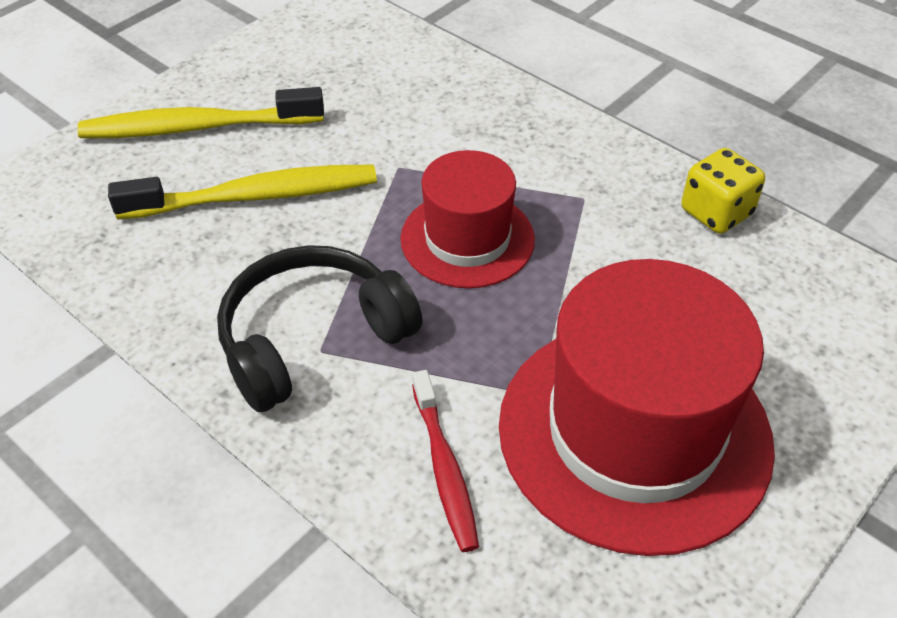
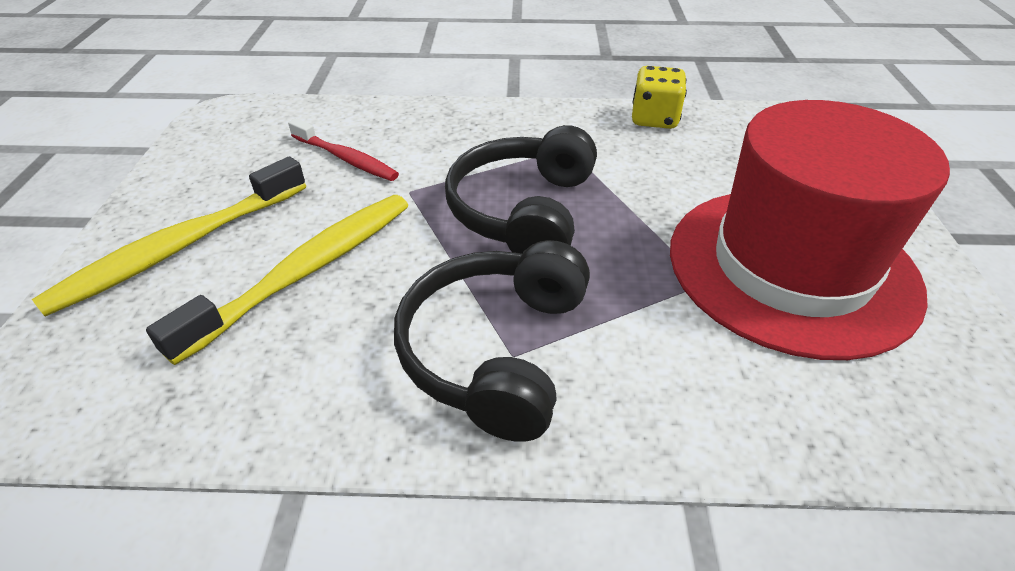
camera: 40 degrees left, 5 degrees down
(444, 469) = (720, 377): red toothbrush -> red toothbrush (346, 159)
(467, 239) = (523, 211): red hat -> black headphones

